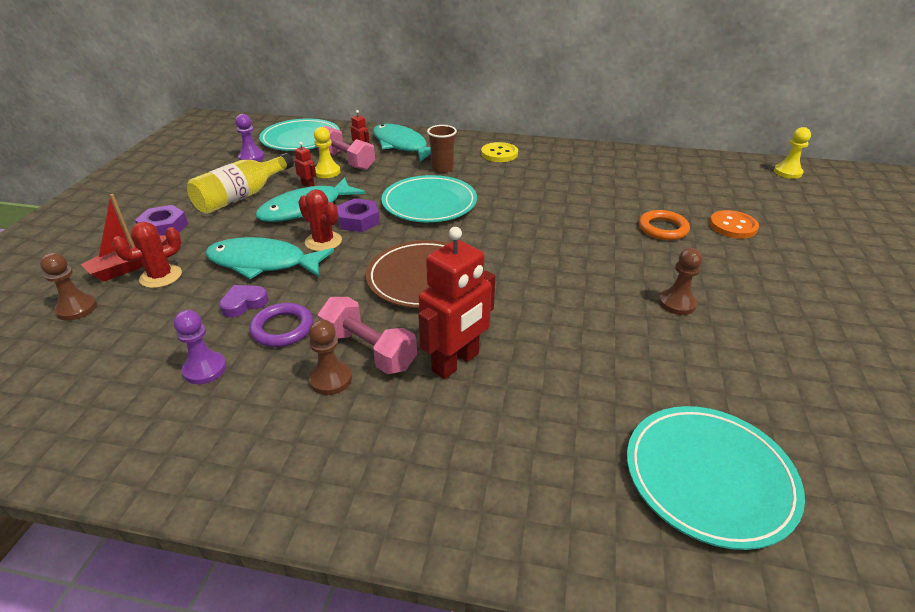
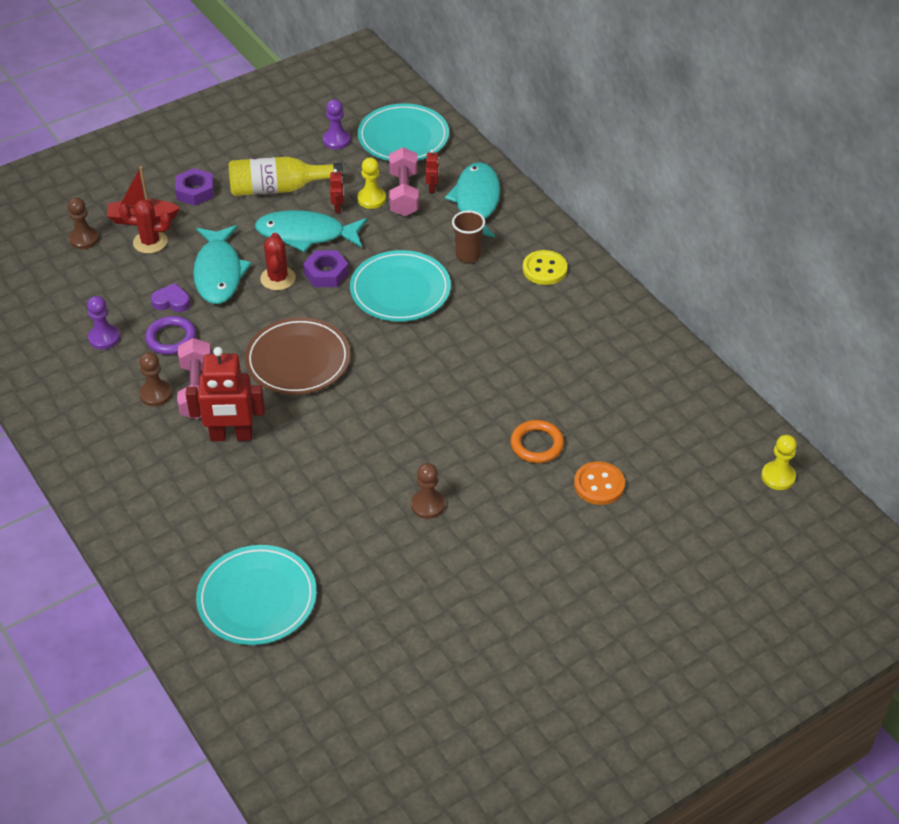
camera: 45 degrees right, 10 degrees up
(263, 263) = (219, 273): turquoise fish -> turquoise fish turned 150 degrees counterclockwise

